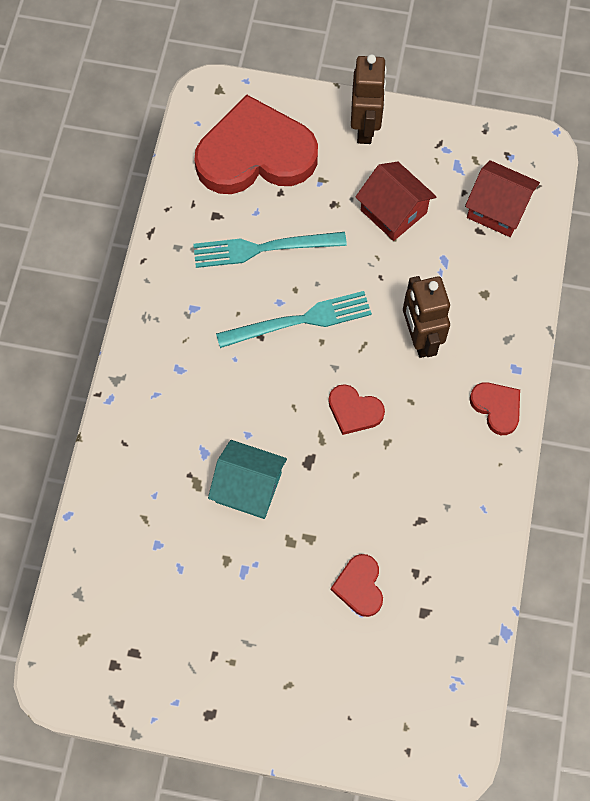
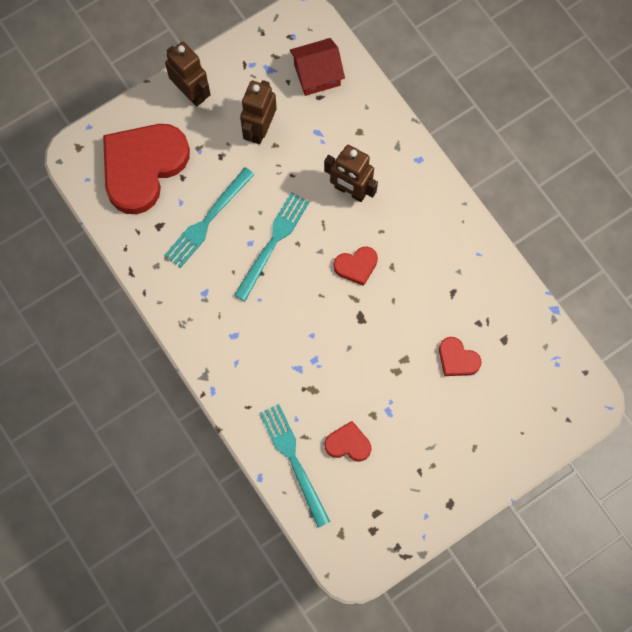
camera: 45 degrees left, 5 degrees up
(112, 530) = (294, 461): none -> turquoise fork
(248, 487) = (343, 364): turquoise house -> none
(393, 211) = (260, 129): red house -> brown robot
(497, 407) = (430, 191): red heart -> red heart (348, 443)

